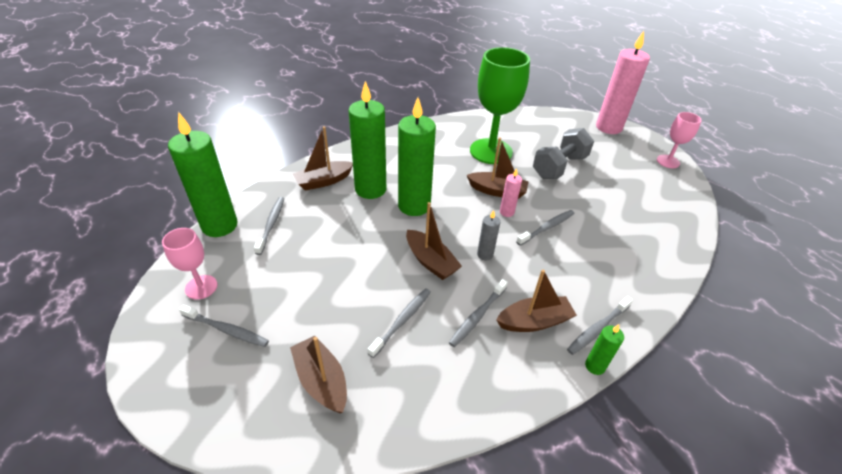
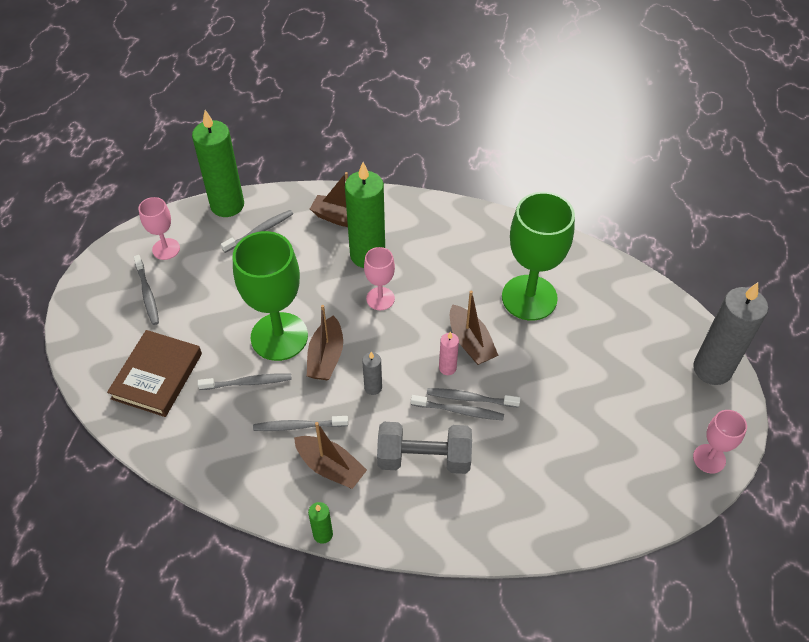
camera: 50 degrees right, 10 degrees up
(321, 380) = (157, 376): brown boat -> brown book
(381, 274) = (279, 336): none -> green goblet
(414, 206) = (380, 298): green candle -> pink goblet
(559, 167) = (572, 367): grey dumbbell -> grey dumbbell (424, 458)
(598, 328) = (366, 516): grey toothbrush -> grey toothbrush (470, 398)
(608, 127) = (712, 369): pink candle -> grey candle

